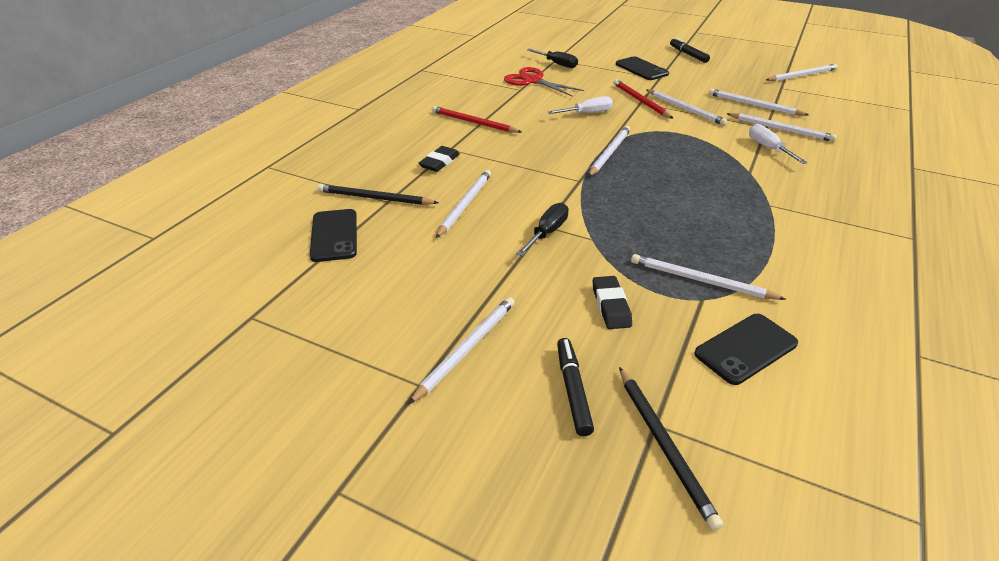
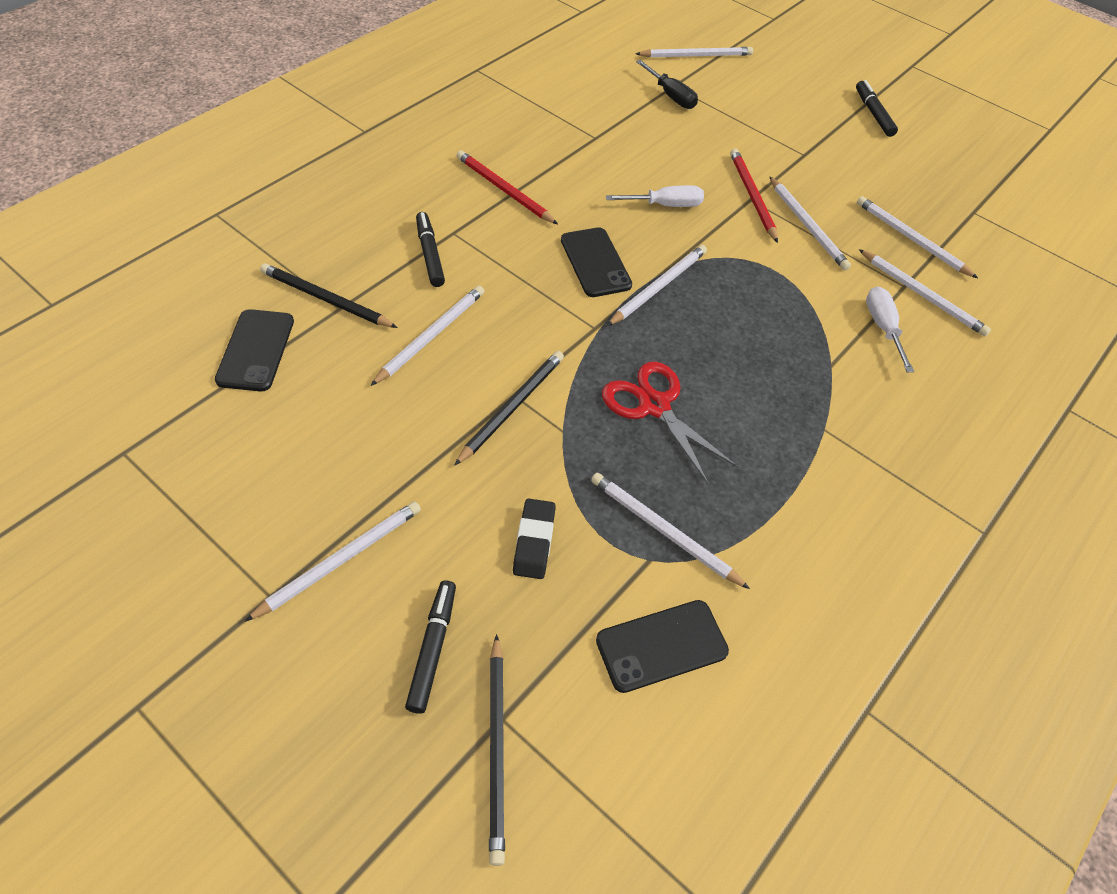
camera: 10 degrees right, 15 degrees up
(439, 162) = (430, 254): black eraser -> black marker
(532, 81) = (620, 123): red scissors -> red scissors (654, 405)
(547, 232) = (512, 407): black screwdriver -> black pencil
(641, 69) = (787, 131): black phone -> black phone (595, 262)
(802, 75) = (1020, 193): white pencil -> white pencil (696, 56)

